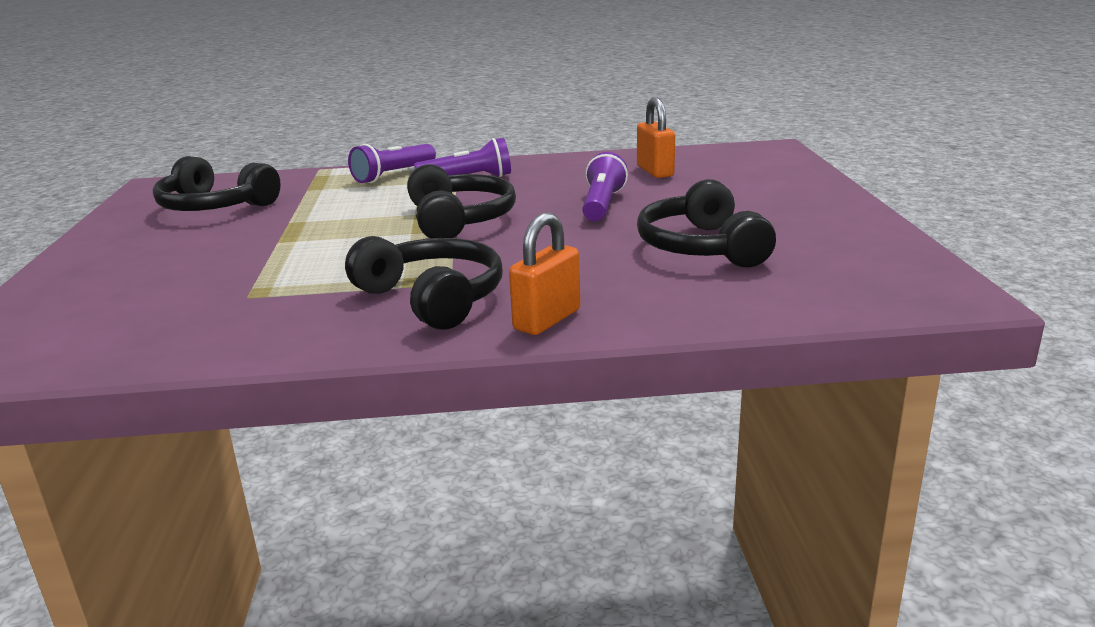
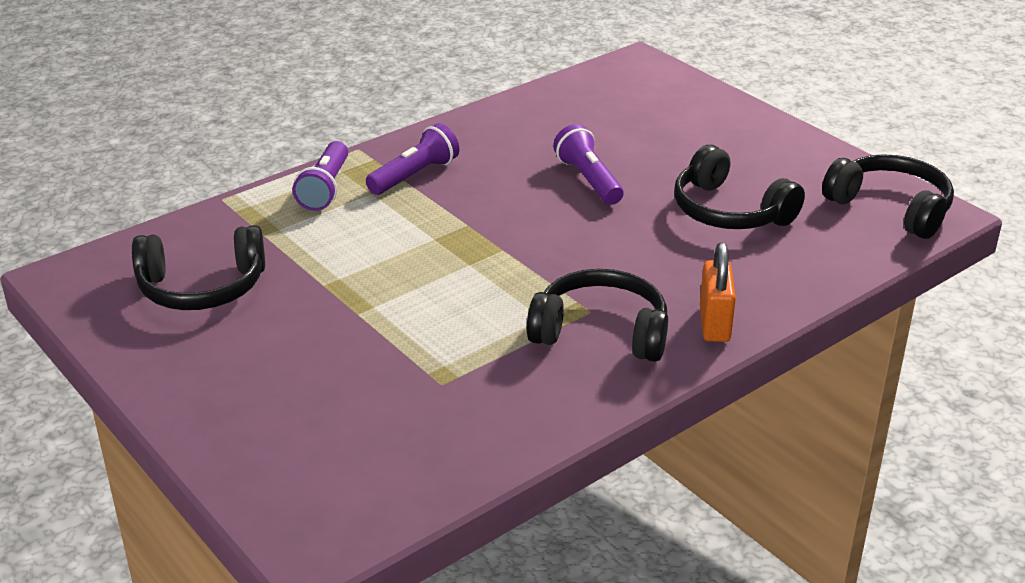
camera: 35 degrees left, 10 degrees up
(458, 220) = (489, 235): black headphones -> black headphones (890, 208)
(655, 171) = (577, 120): orange padlock -> none

